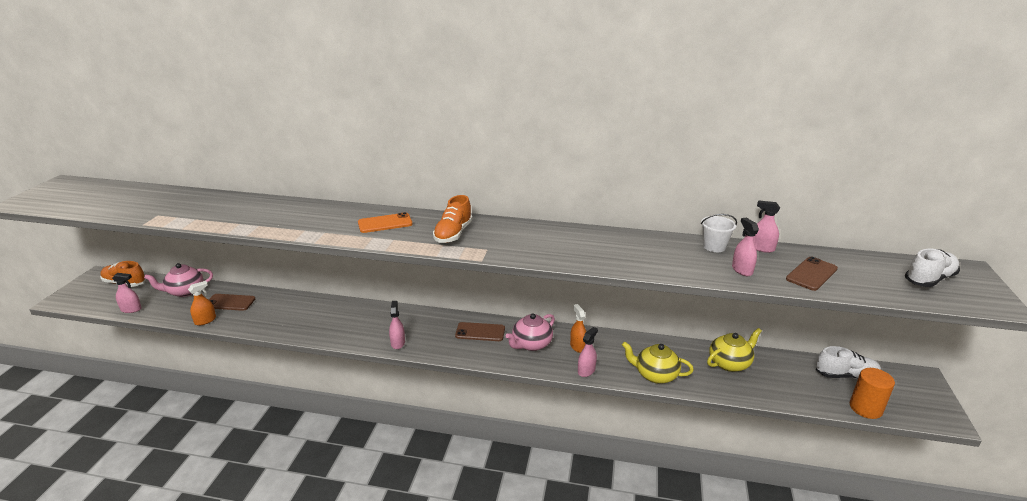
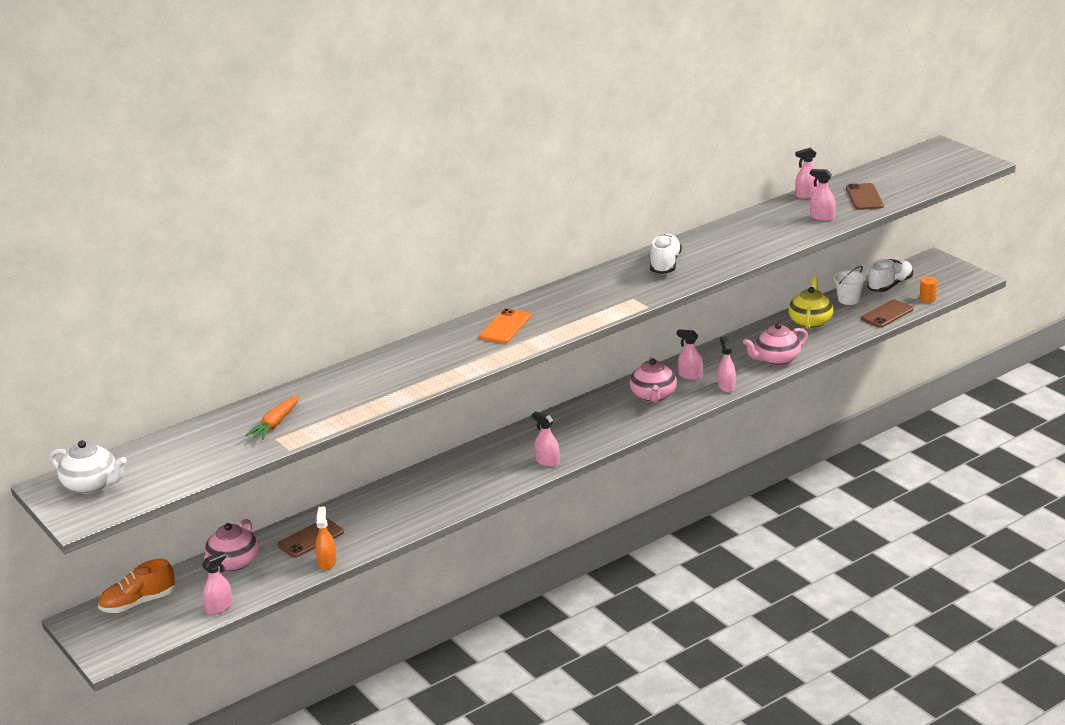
camera: 45 degrees left, 0 degrees up
(67, 191) = (91, 485): none -> white teapot
(178, 208) = (275, 424): none -> orange carrot
(453, 234) = (580, 303): orange shoe -> none
(480, 332) = (596, 413): brown phone -> brown phone (887, 314)
(578, 346) = (690, 376): orange spray bottle -> pink spray bottle
(655, 375) = (776, 359): yellow teapot -> pink teapot
(714, 246) = (776, 210): white bucket -> white bucket (848, 299)
(865, 408) = (927, 299): orange cylinder -> orange cylinder, size x0.57
(929, 279) = (929, 165): white shoe -> white shoe (665, 264)

